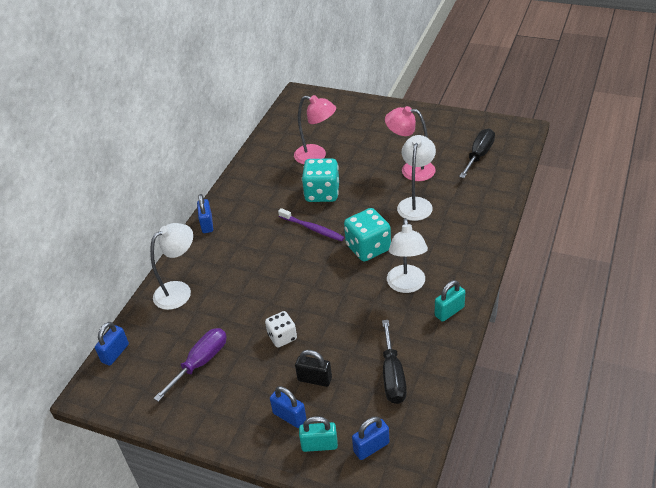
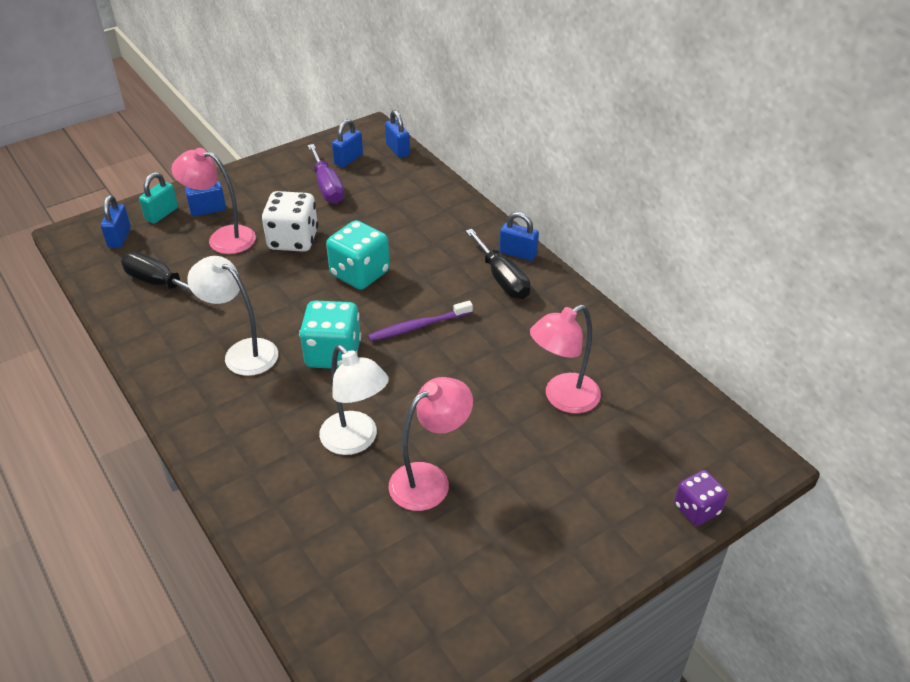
camera: 120 degrees right, 0 degrees up
(150, 376) = (348, 159): none -> blue padlock
(179, 291) = (432, 203): white lamp -> none
(282, 337) = (293, 240): white dice -> white dice, size x1.63
(314, 379) = (222, 238): black padlock -> pink lamp
(322, 193) = (475, 365): turquoise dice -> turquoise dice (360, 273)
(344, 99) = (696, 509): none -> purple dice
(449, 311) = (169, 363): turquoise padlock -> none
(479, 155) = (376, 586): black screwdriver -> black screwdriver (502, 279)

